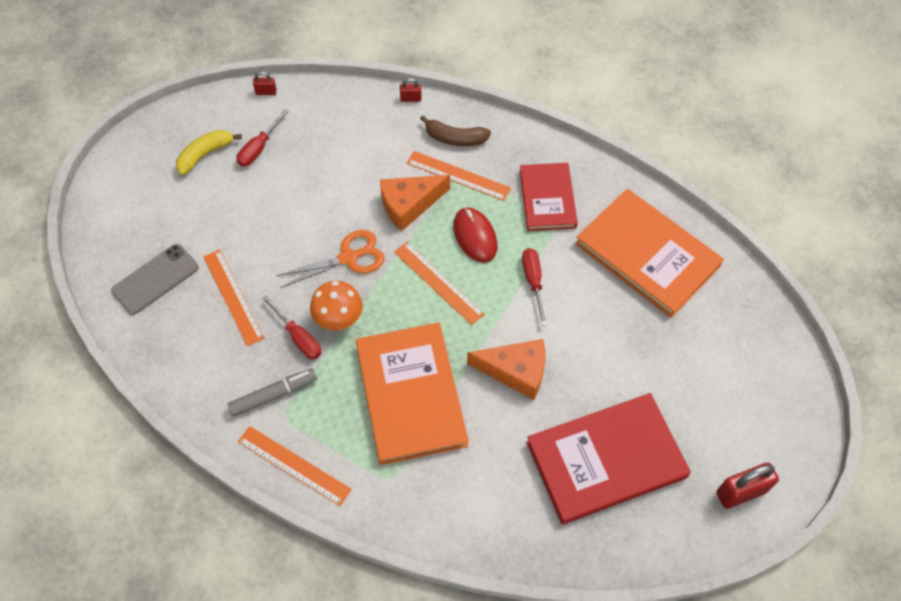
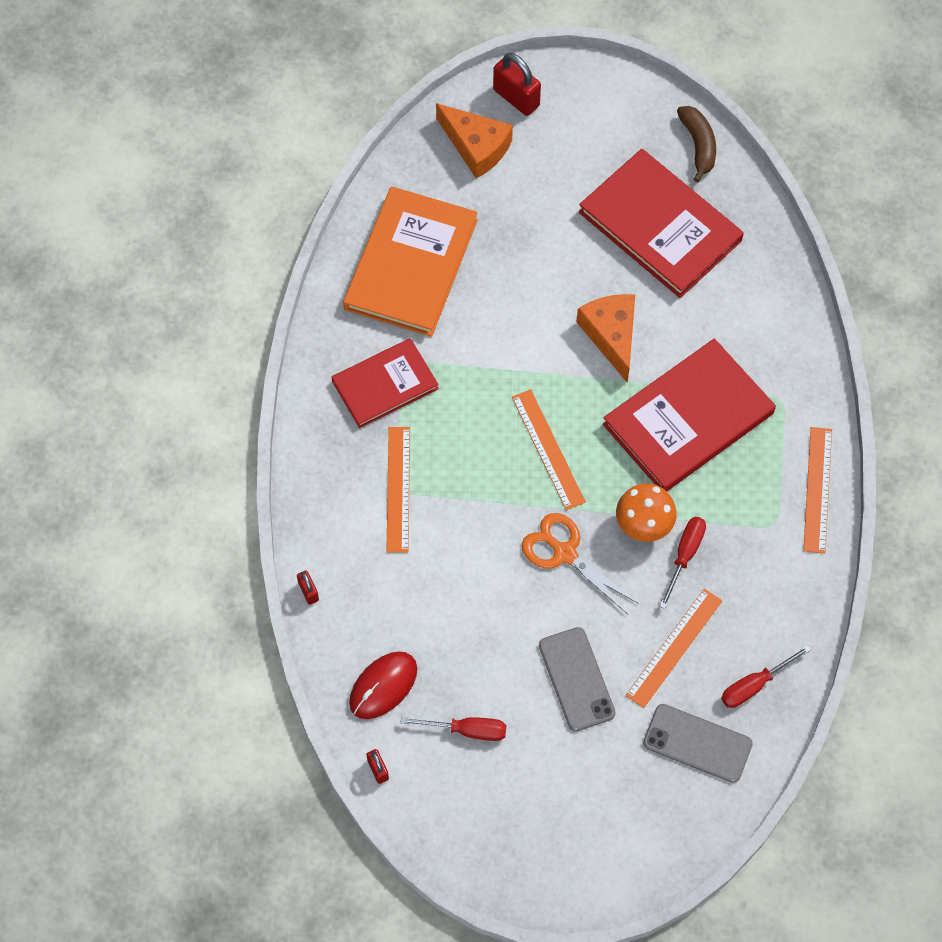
camera: 115 degrees left, 5 degrees up
(205, 154) = (507, 788): yellow banana -> none
(251, 225) = (576, 679): none -> grey phone
(274, 395) = (759, 545): grey marker -> none
(409, 205) = (464, 523): orange cheese -> orange cheese (476, 147)
(410, 395) = (688, 419): orange book -> red book
(438, 282) = (548, 449): orange ruler -> orange ruler turned 45 degrees counterclockwise
(455, 138) = (346, 515): brown banana -> brown banana (698, 145)
(475, 236) = (471, 437): red mouse -> red mouse (383, 686)
(533, 282) = (499, 358): red screwdriver -> red screwdriver (754, 685)
(741, 492) = (630, 112): red padlock -> red padlock (516, 98)

